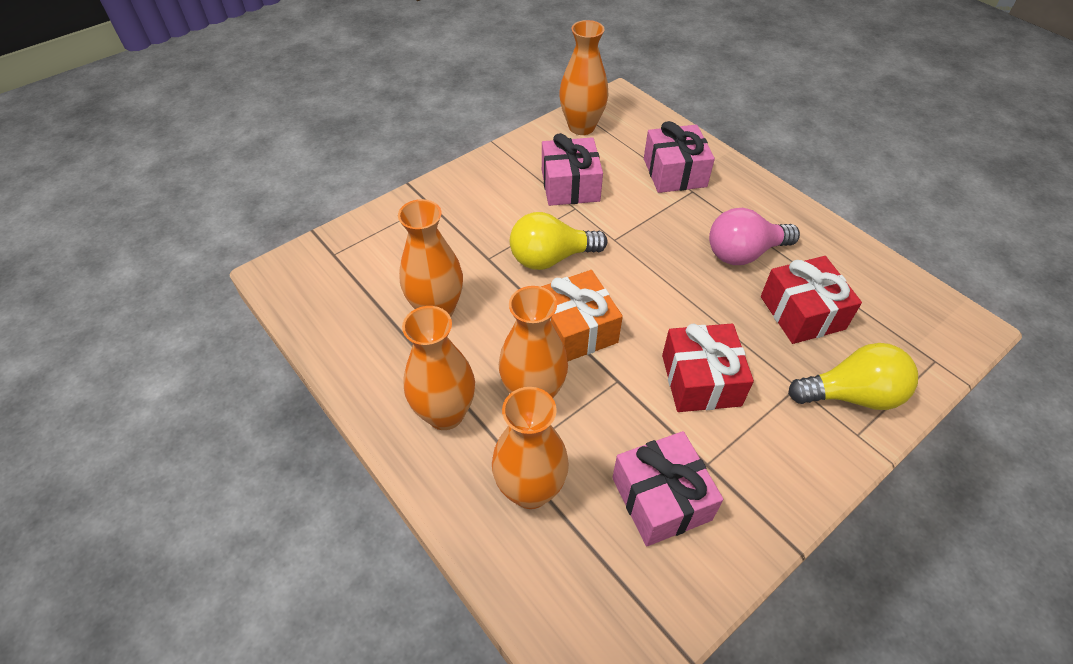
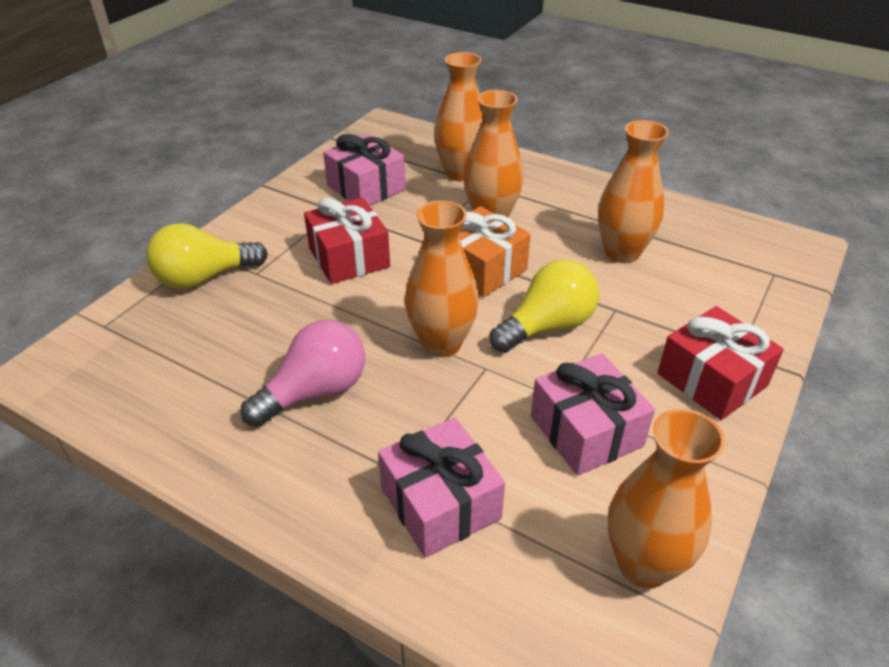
camera: 160 degrees right, 10 degrees down
(445, 414) = (551, 194): orange vase -> orange vase (442, 343)
(802, 313) = (244, 338): red gift -> red gift (712, 380)

